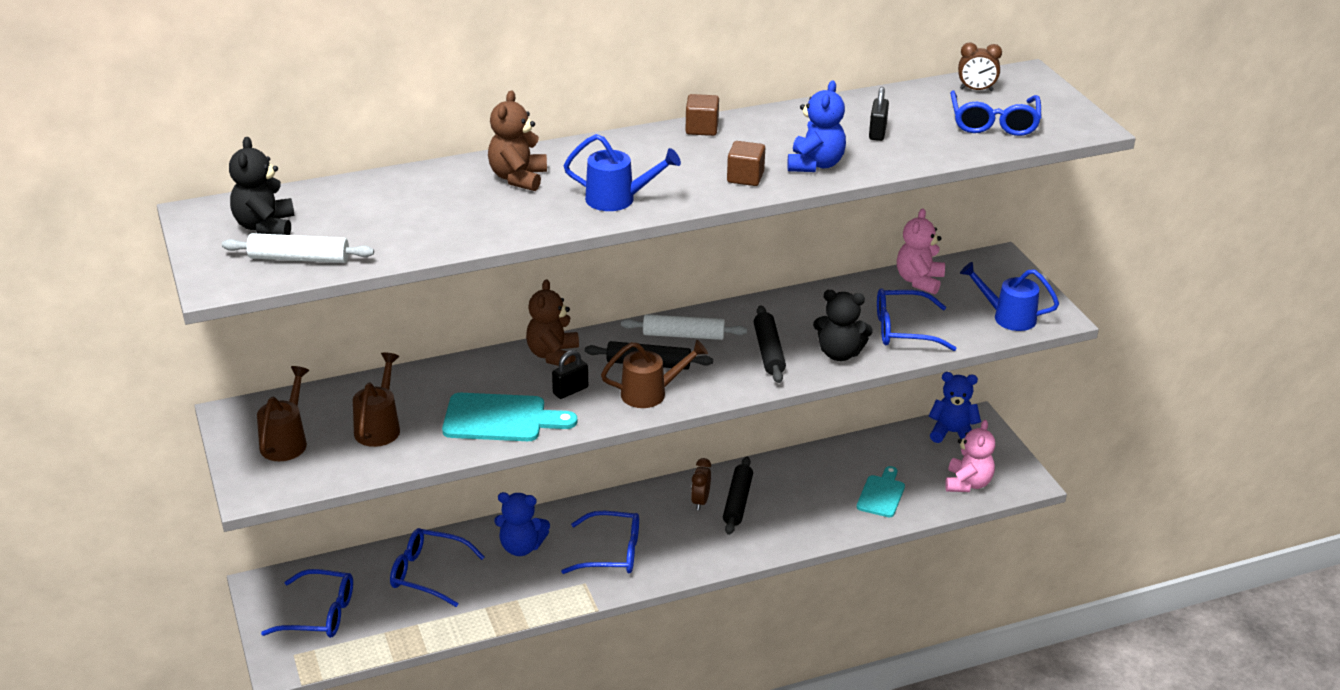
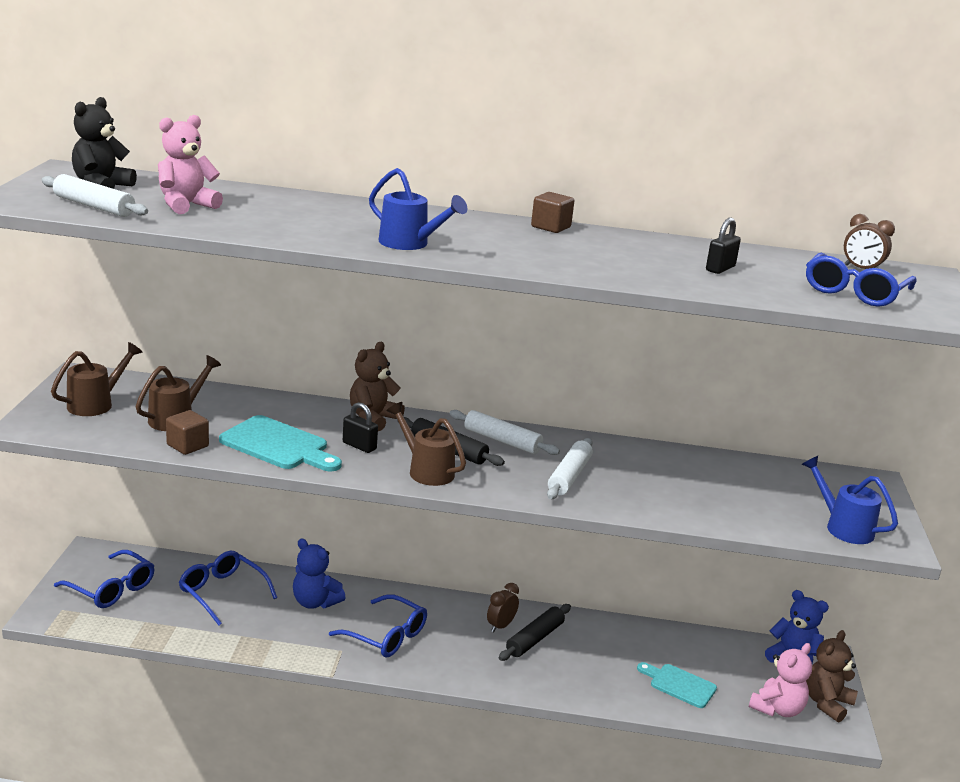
camera: 25 degrees right, 10 degrees down
(518, 178) = (344, 213): brown teddy bear -> brown teddy bear (826, 703)
(570, 390) = (359, 446): black padlock -> black padlock turned 45 degrees clockwise
(650, 393) = (426, 470): brown watering can -> brown watering can turned 150 degrees counterclockwise
(745, 177) = (548, 261): brown cube -> brown cube (187, 445)
(768, 351) = (569, 476): black rolling pin -> white rolling pin
(815, 165) = (628, 271): blue teddy bear -> none
(839, 354) = (637, 500): black teddy bear -> none
(881, 494) = (679, 685): turquoise cutting board -> turquoise cutting board turned 105 degrees counterclockwise
(903, 330) = (720, 502): blue glasses -> none
(919, 281) = (772, 472): pink teddy bear -> pink teddy bear (186, 205)

